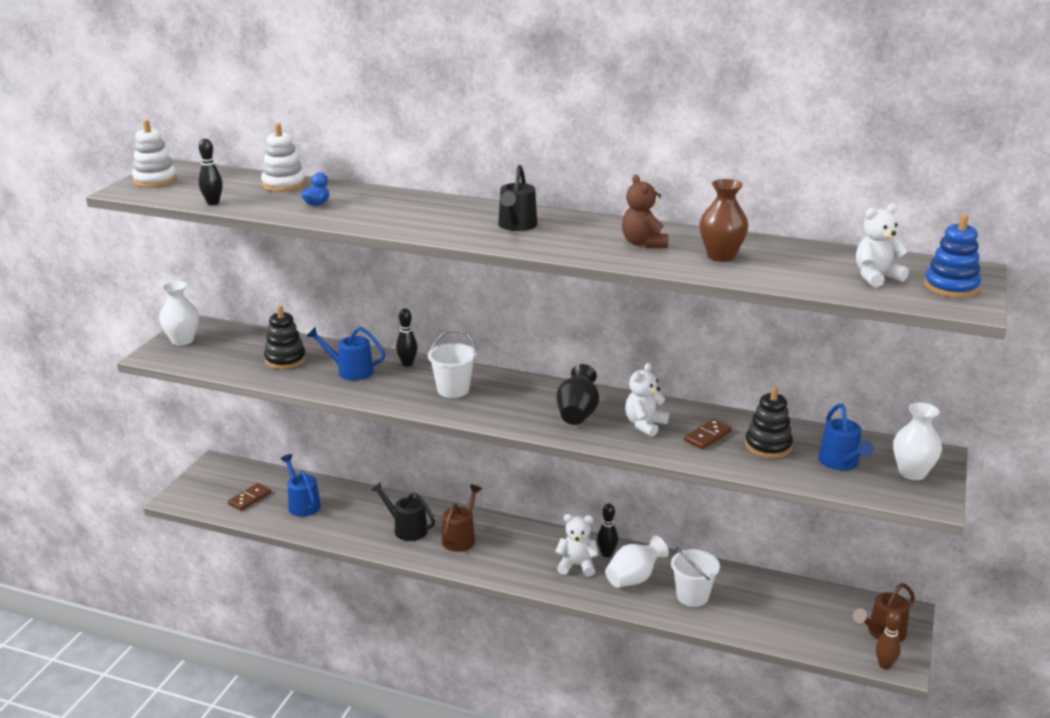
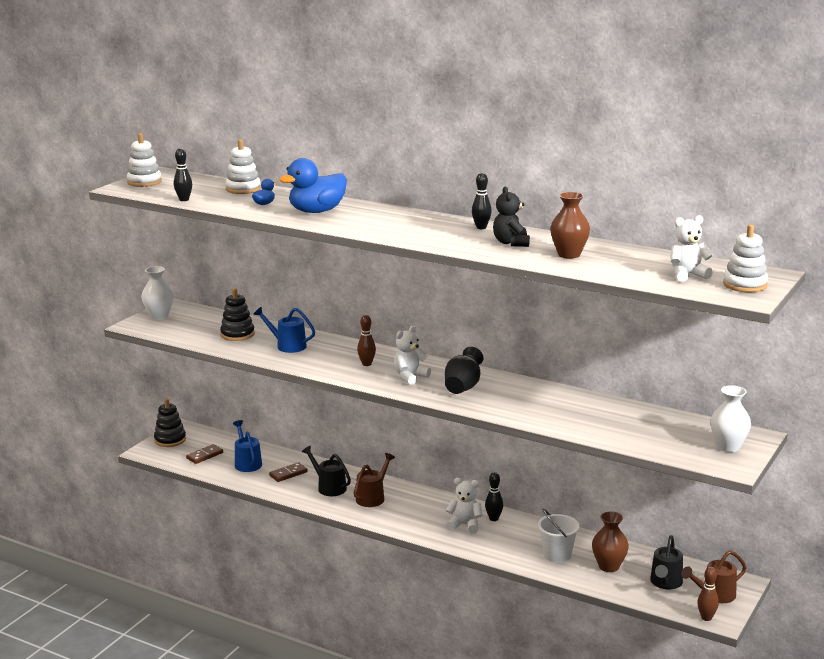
camera: 10 degrees right, 5 degrees down
(386, 211) = (317, 211): none -> blue duck
(407, 364) = (335, 343): black bowling pin -> black bowling pin (481, 227)
(453, 390) = (366, 364): white bucket -> brown bowling pin
(516, 226) = (415, 226): black watering can -> black watering can (665, 583)
(634, 579) = (511, 538): white vase -> none
(643, 243) = (511, 243): brown teddy bear -> black teddy bear
(645, 425) = (516, 398): white teddy bear -> white teddy bear (410, 377)
(707, 436) = (565, 410): brown domino -> brown domino (288, 474)
(754, 606) = (609, 566): none -> brown vase
(768, 446) = (614, 420): black stacking toy -> black stacking toy (170, 440)
(841, 463) = (670, 436): blue watering can -> none
(951, 287) = (745, 285): blue stacking toy -> white stacking toy

